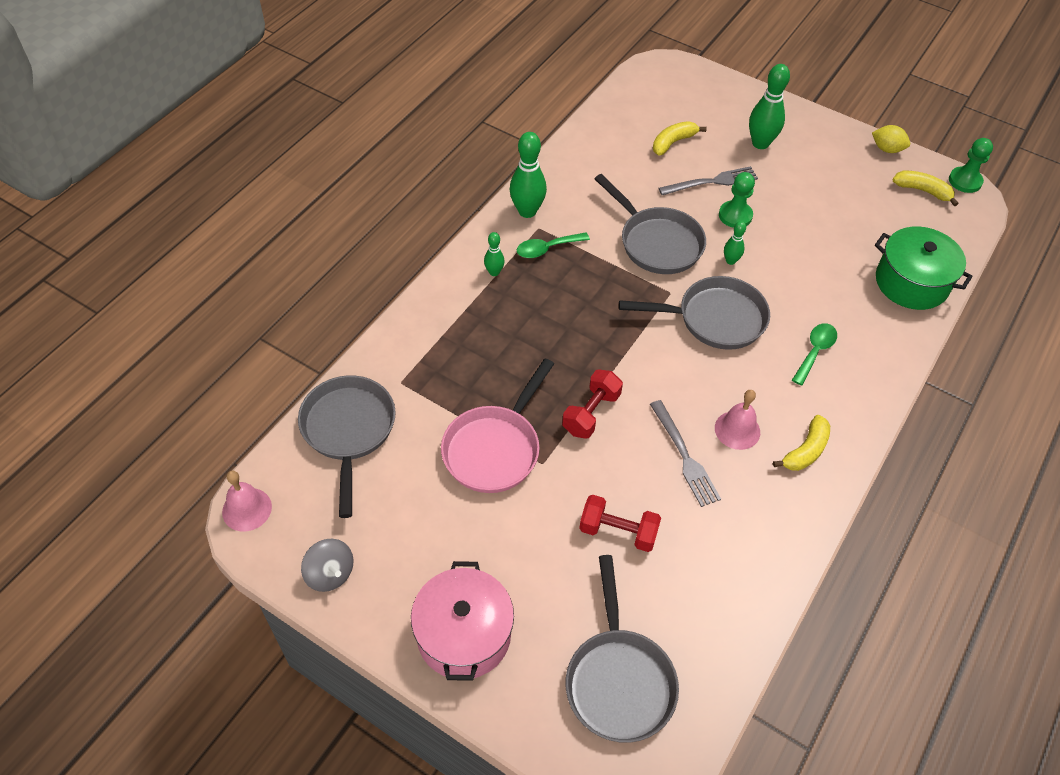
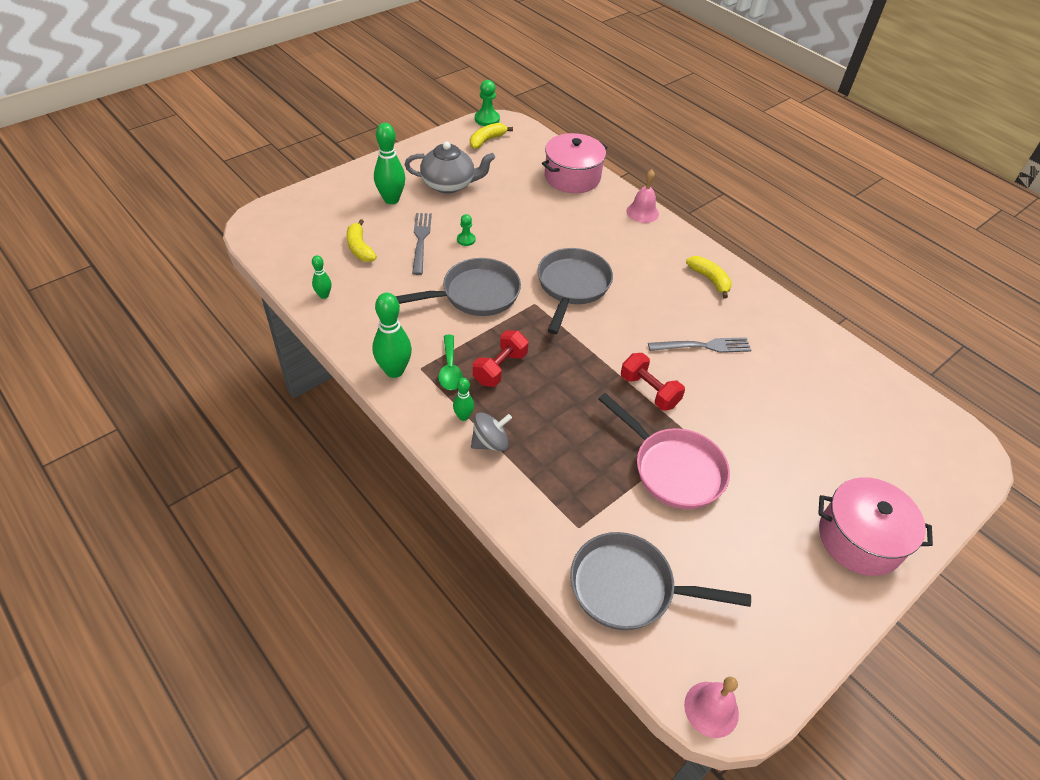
camera: 75 degrees left, 5 degrees down
(330, 574) = (795, 637): grey spinning top -> grey spinning top (490, 442)
(618, 532) = (768, 407): red dumbbell -> red dumbbell (500, 368)
(618, 680) = (898, 444): grey pan -> none
(730, 261) = (514, 258): green bowling pin -> green bowling pin (324, 295)
(735, 215) = (466, 240): green pawn -> green pawn, size x0.62
(737, 430) = (684, 309): pink bell -> pink bell (642, 212)
(815, 351) = (621, 244): green spoon -> none
(817, 180) = (449, 184): none -> grey teapot
(887, 149) = (435, 140): yellow lemon -> none
(911, 282) = (572, 177): green pot -> pink pot

